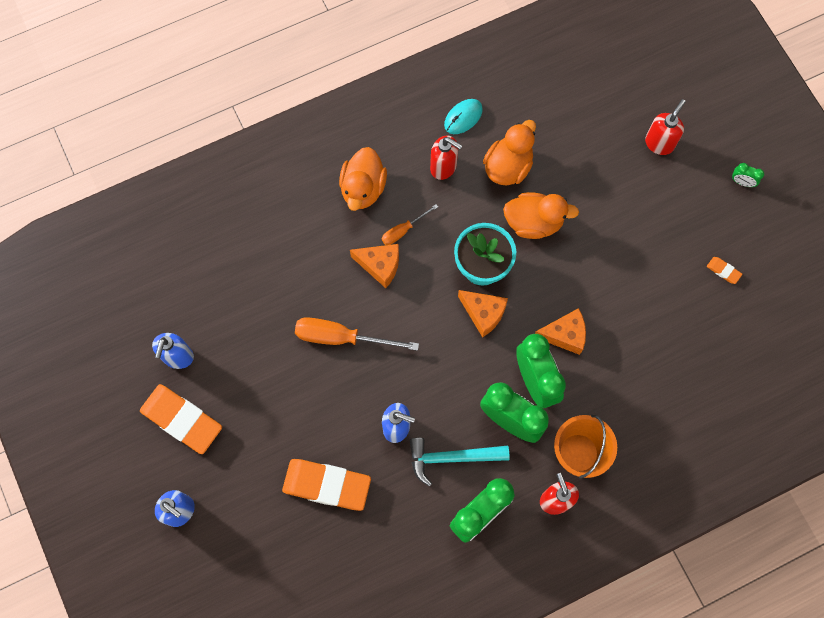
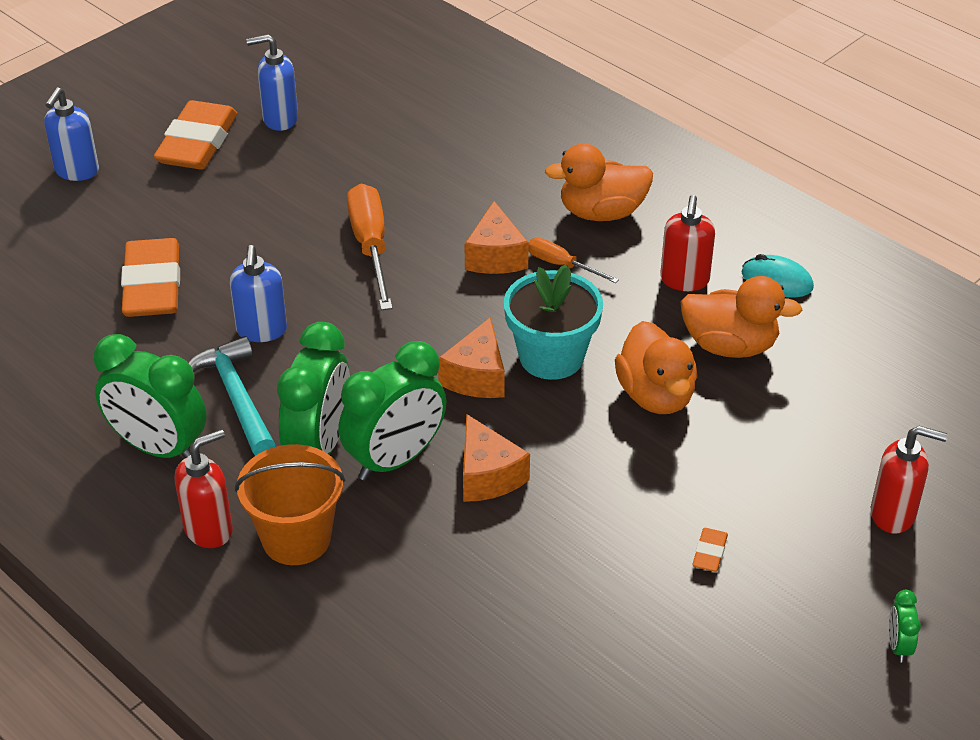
camera: 70 degrees right, 30 degrees down
(723, 271) = (711, 658): orange eraser -> orange eraser (709, 553)

